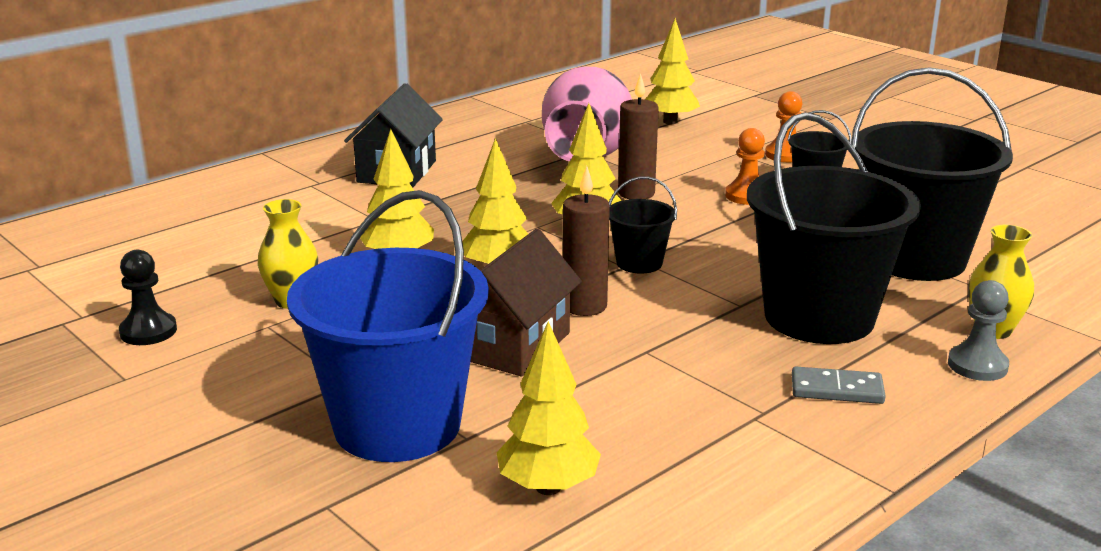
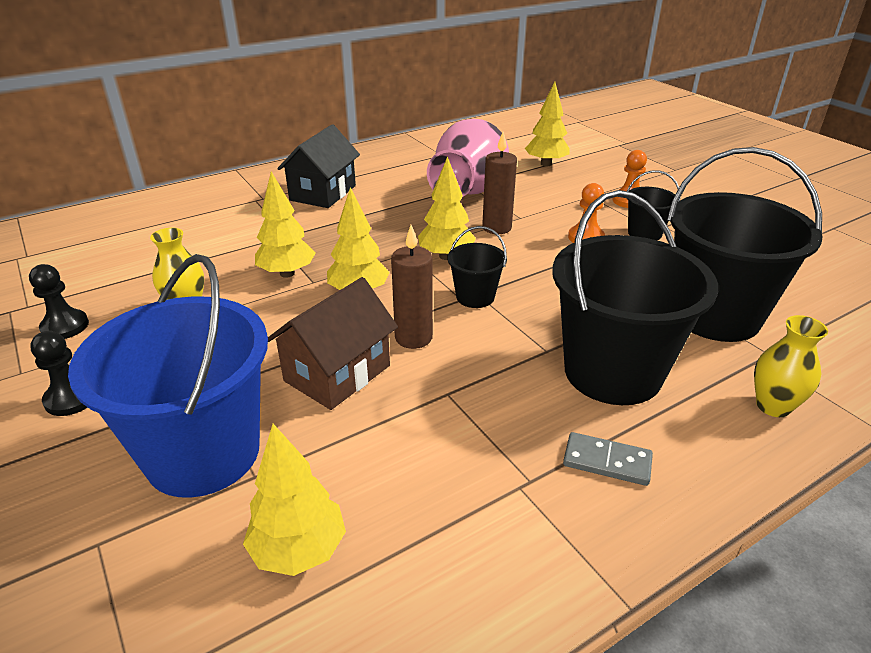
camera: 10 degrees right, 10 degrees up
(208, 395) = (72, 398): none -> black pawn
(977, 365) = (750, 448): grey pawn -> none

